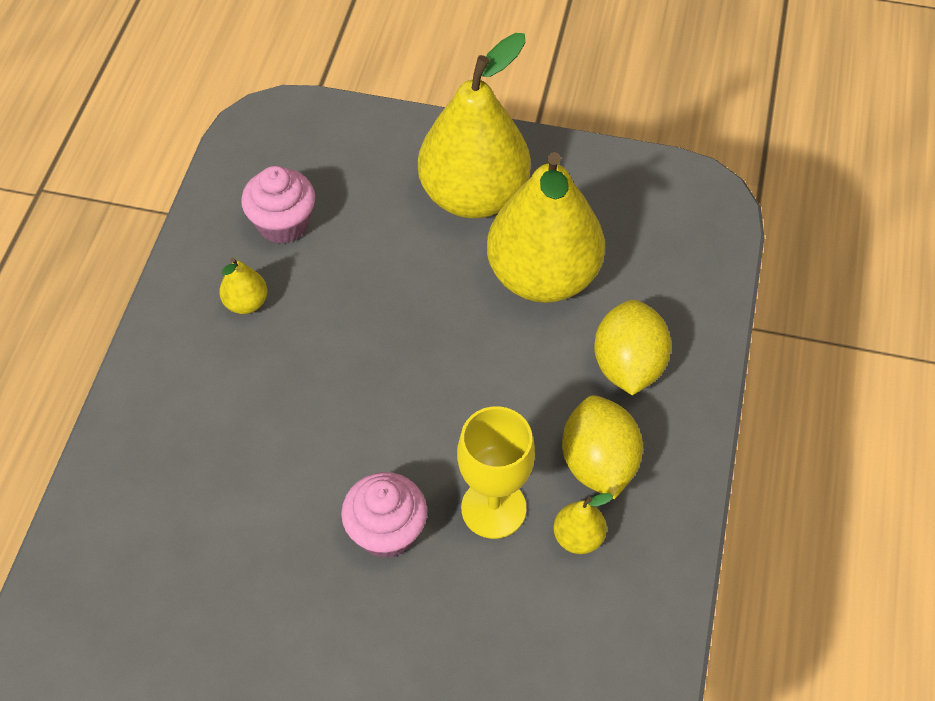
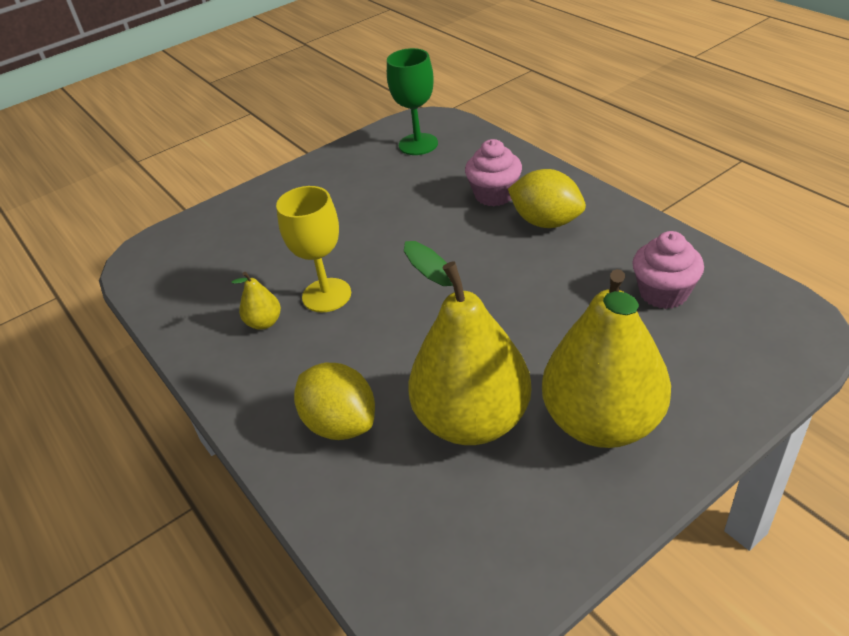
camera: 135 degrees right, 15 degrees down
(119, 642) = (418, 144): none -> green goblet
(246, 303) = (598, 250): yellow pear -> none
(386, 531) = (367, 246): pink cupcake -> pink cupcake (494, 195)
(598, 463) = (293, 360): yellow lemon -> yellow lemon (546, 222)

